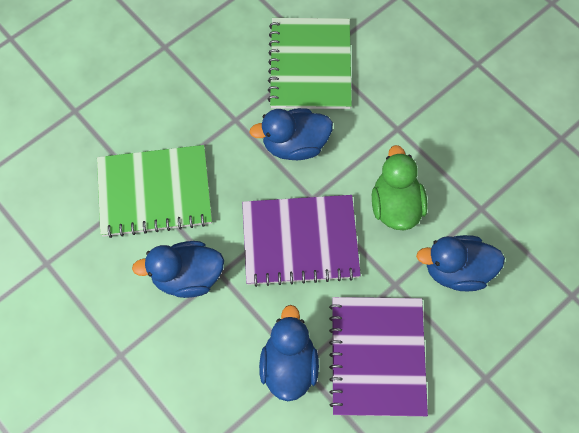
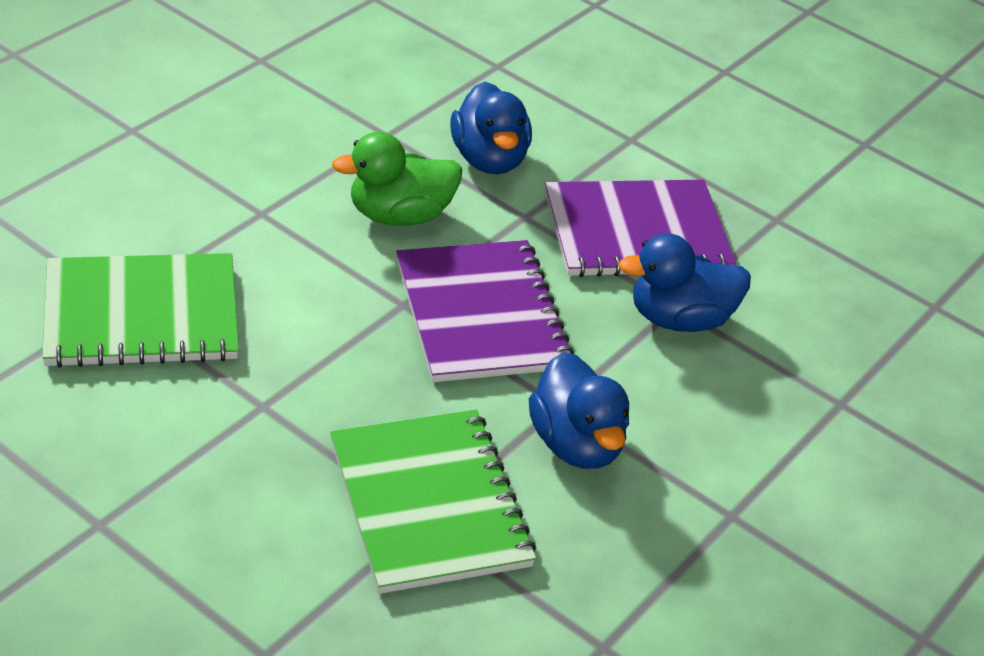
camera: 105 degrees left, 25 degrees down
(295, 145) = (307, 327): blue duck -> none

